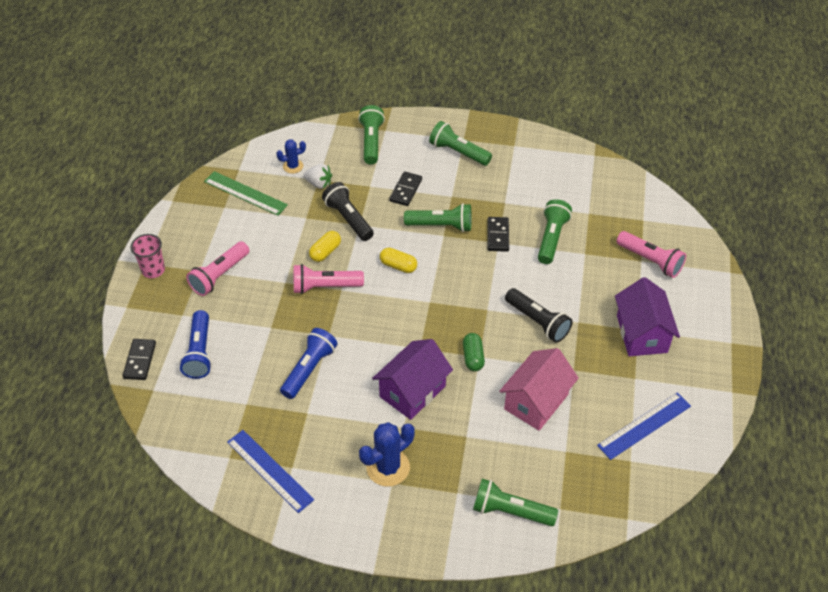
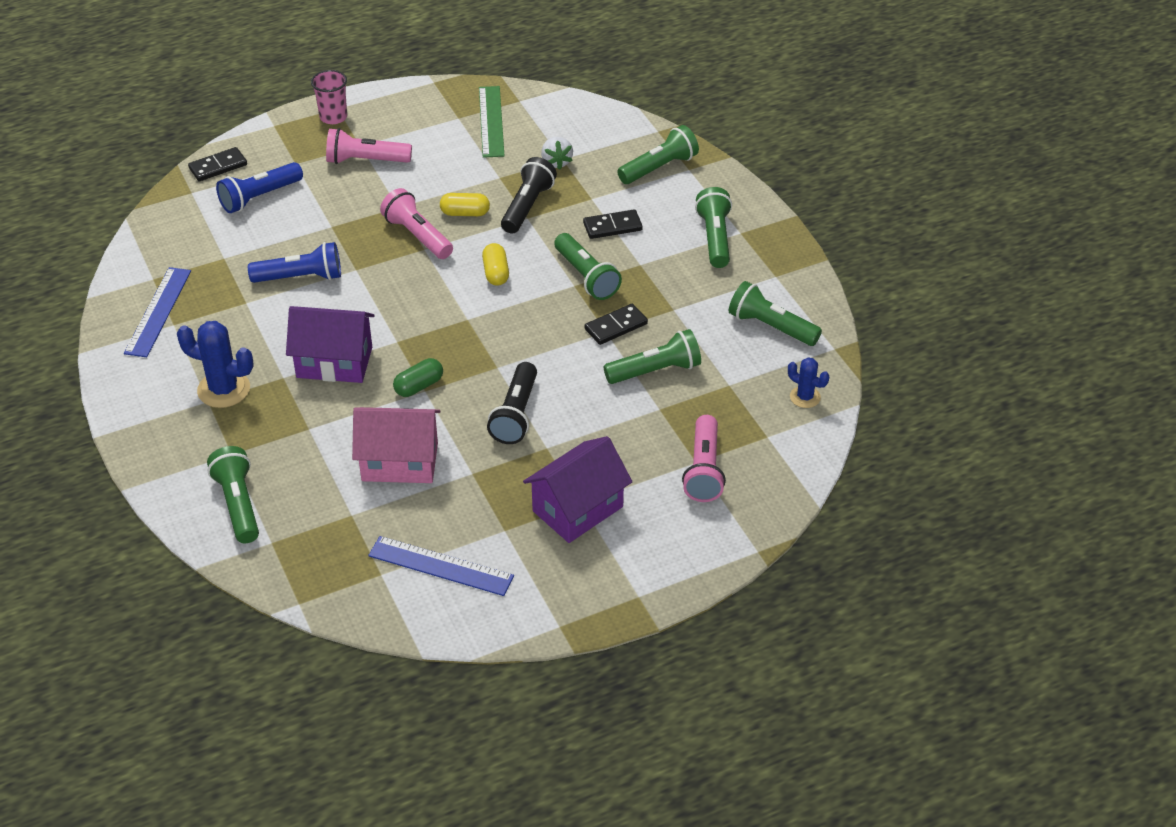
camera: 55 degrees right, 5 degrees down
(293, 166) = (562, 133): blue cactus -> blue cactus (805, 397)
(555, 170) = (770, 327): none -> green flashlight

